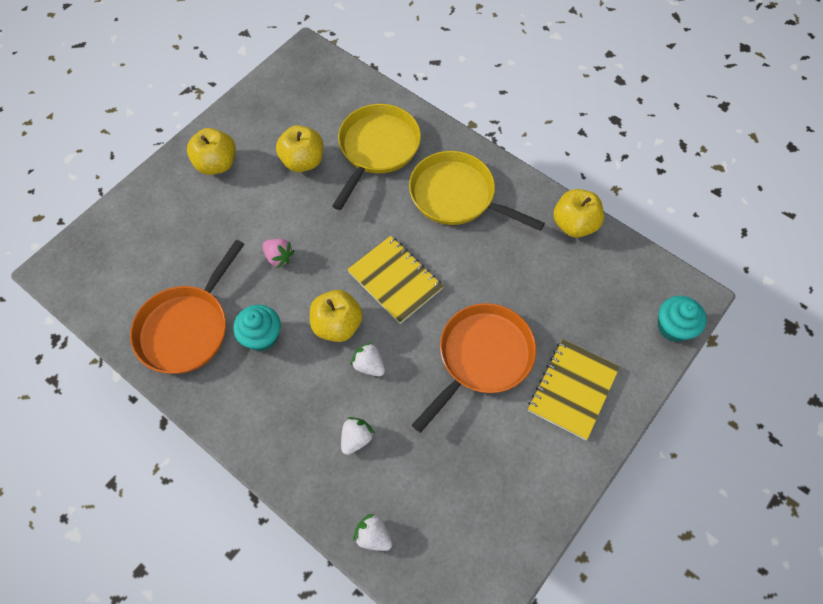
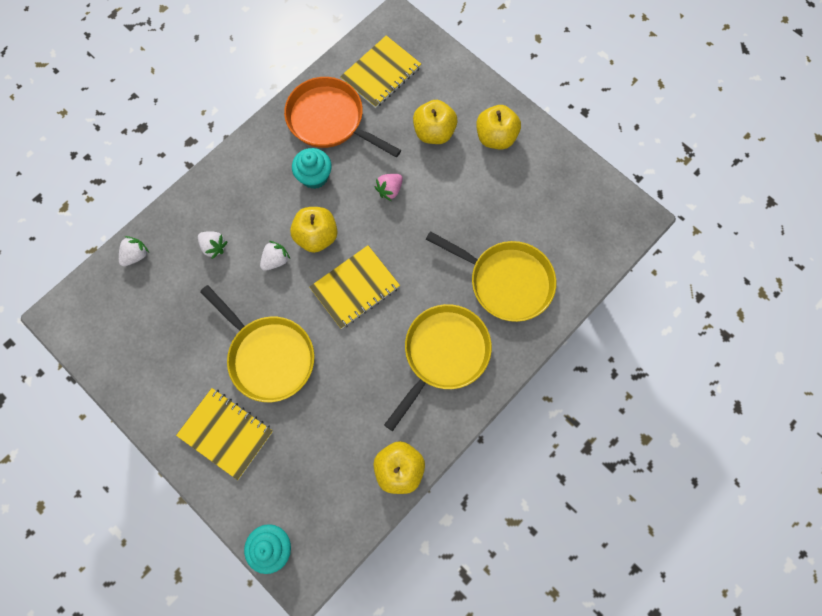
camera: 95 degrees right, 10 degrees up
(126, 279) = (381, 73): none -> yellow notebook
(303, 161) = (494, 212): yellow apple -> yellow apple (434, 132)
(482, 357) = (268, 356): orange pan -> yellow pan

